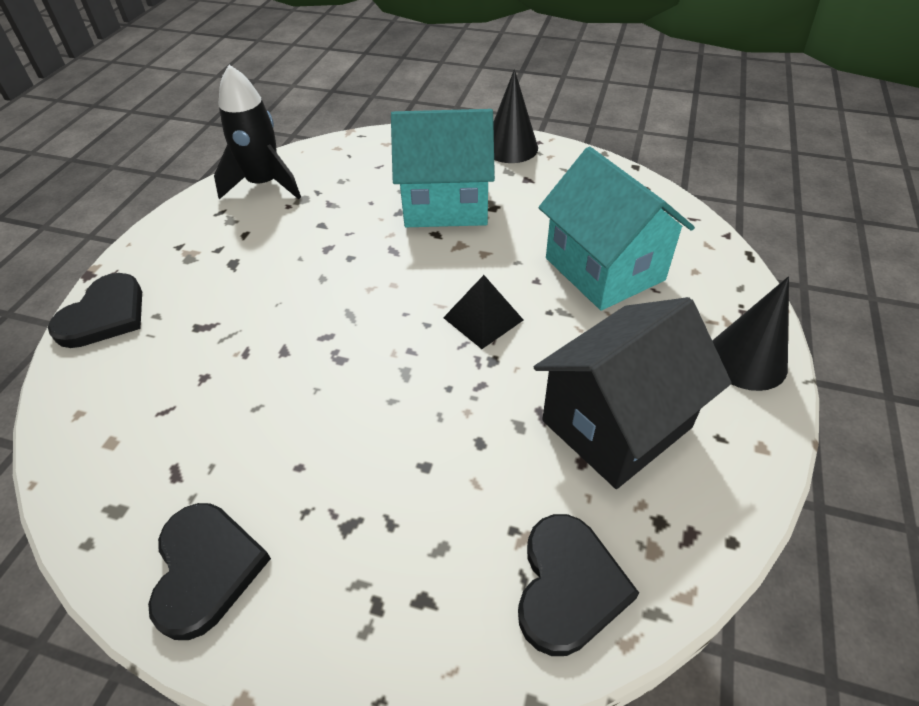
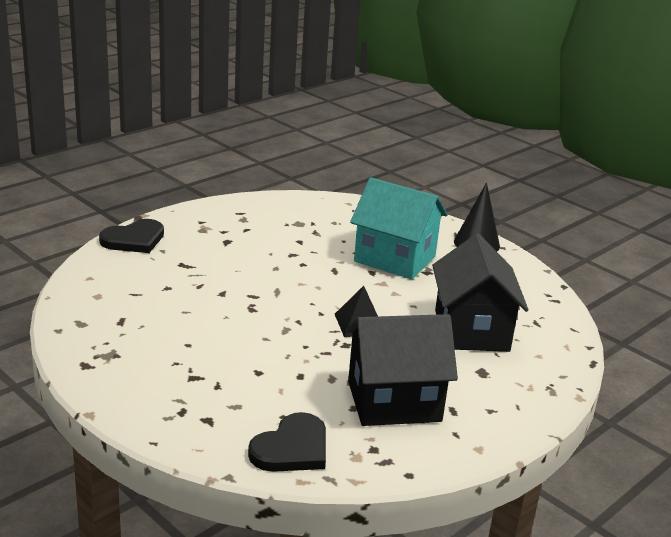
camera: 25 degrees right, 20 degrees down
(206, 569) = (108, 362): black heart -> none
(264, 184) = (281, 207): black rocket -> none
(604, 269) = (471, 330): turquoise house -> black house
(747, 360) = (520, 409): black cone -> none

